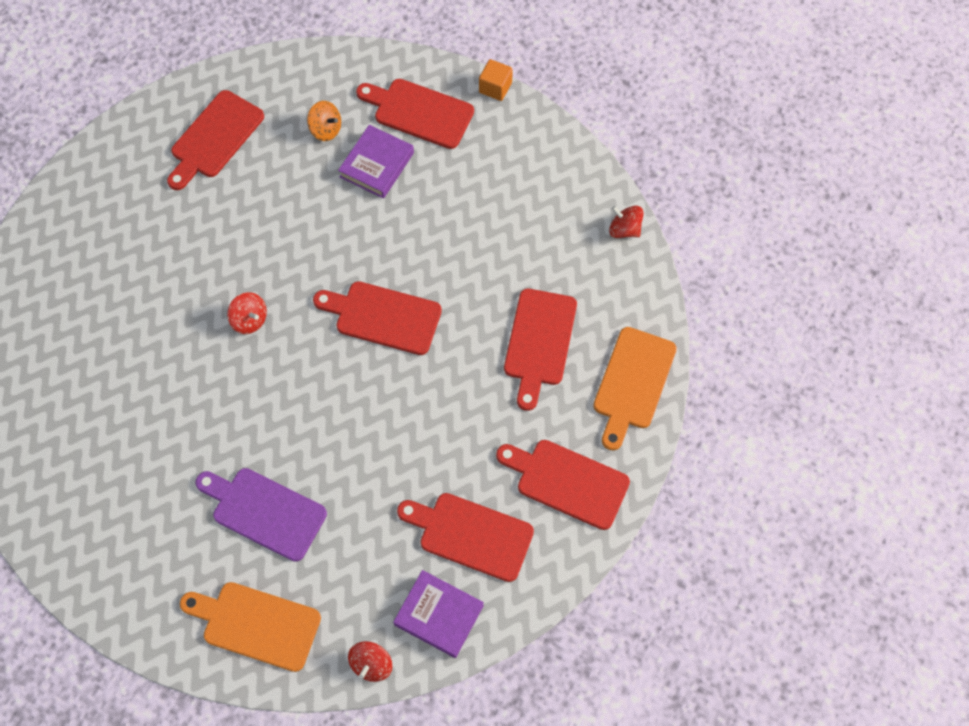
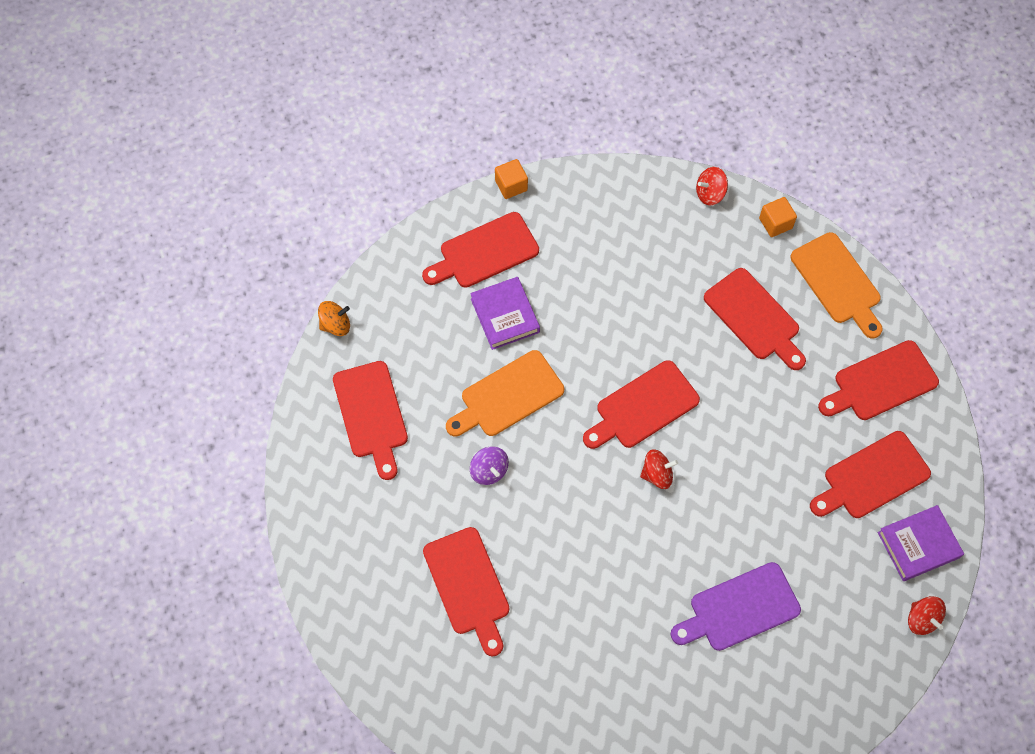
camera: 50 degrees left, 0 degrees up
(127, 303) = (468, 586): none -> red cutting board
(235, 249) = (489, 471): none -> purple spinning top
(249, 320) = (563, 504): red spinning top -> red spinning top (657, 474)
(256, 624) = (828, 679): orange cutting board -> orange cutting board (508, 396)
(326, 129) = (439, 328): orange spinning top -> orange spinning top (335, 325)
(644, 297) = (775, 223): none -> orange cube

